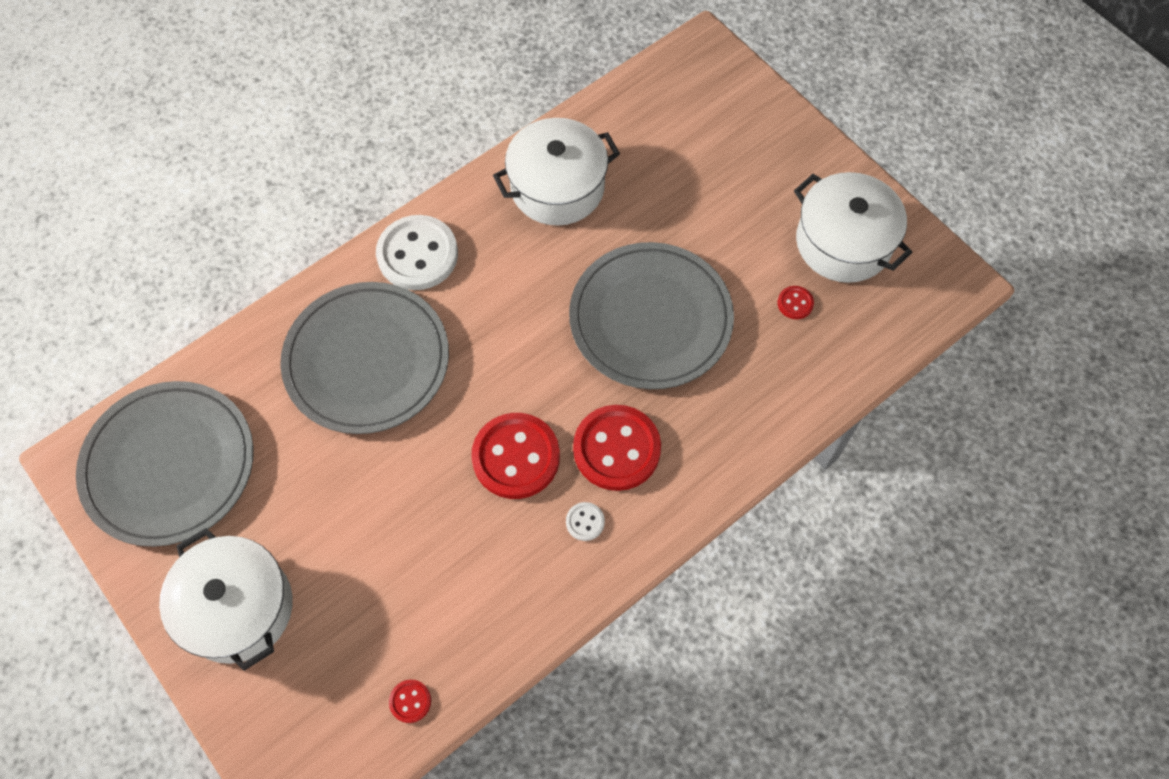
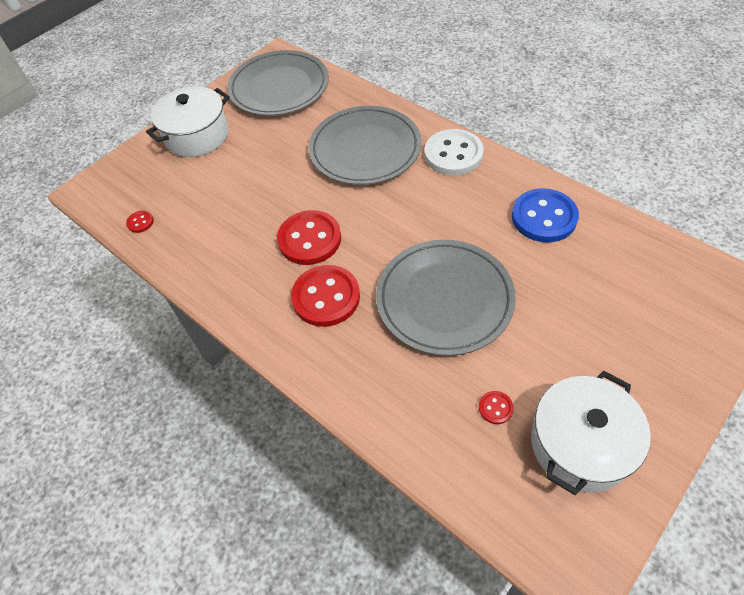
camera: 85 degrees right, 10 degrees down
(557, 187) = (544, 217): white pot -> blue button
(585, 522) = (265, 288): white button -> none

